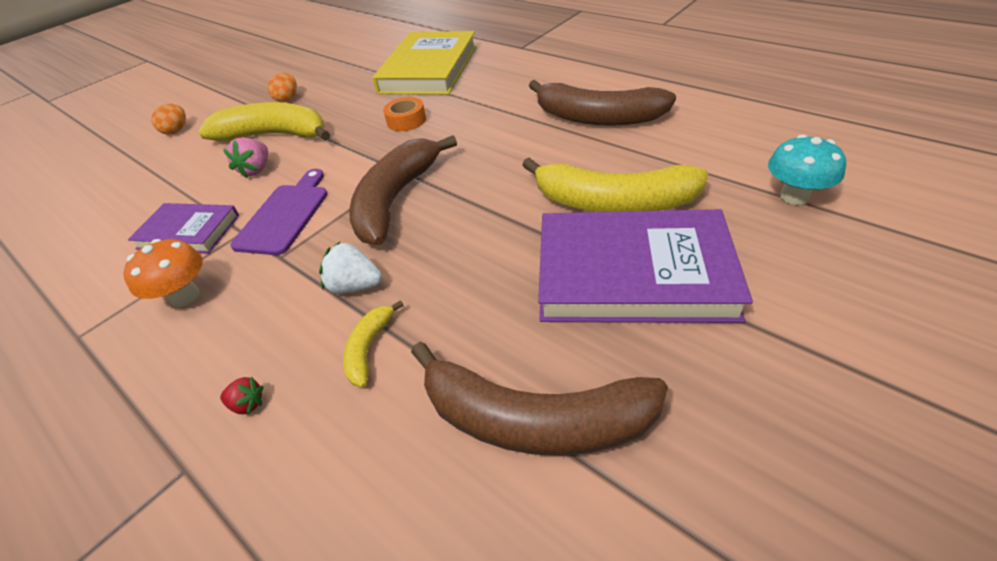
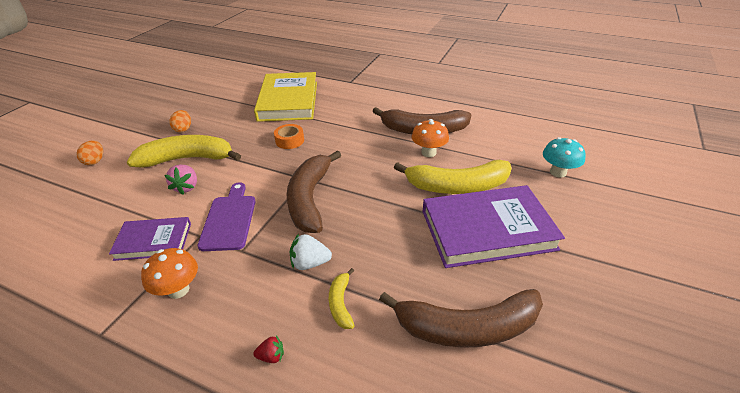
camera: 20 degrees left, 5 degrees down
(591, 150) = (428, 152): none -> orange mushroom

